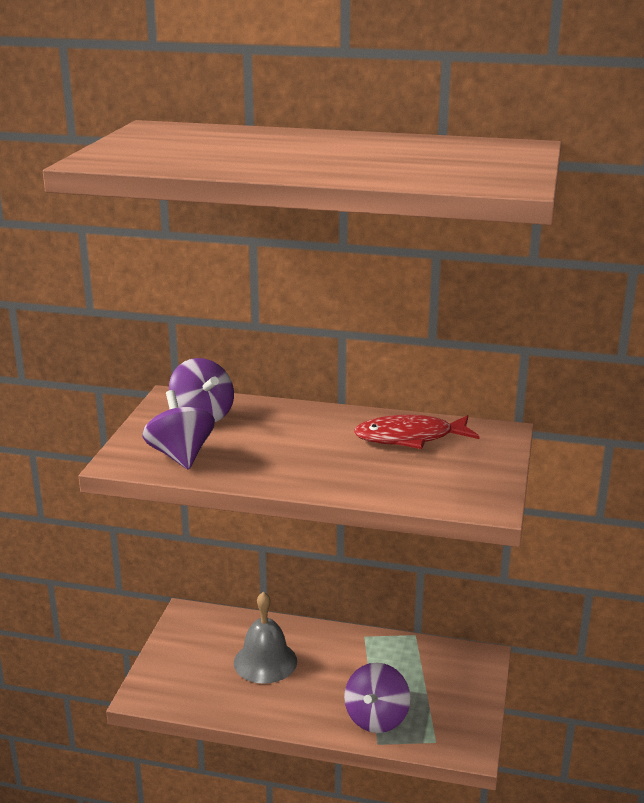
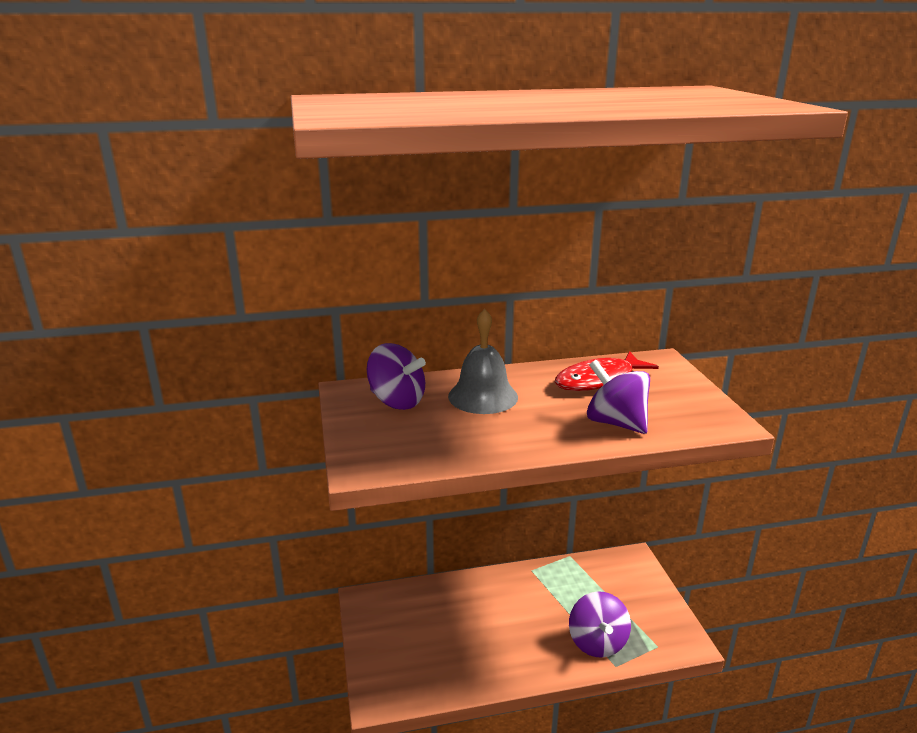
camera: 25 degrees left, 0 degrees up
(180, 455) = (417, 445): purple spinning top -> purple spinning top (616, 423)
(265, 661) = (467, 622): grey bell -> grey bell (483, 396)

